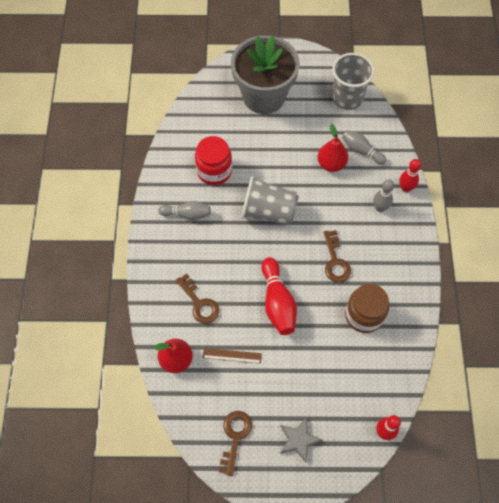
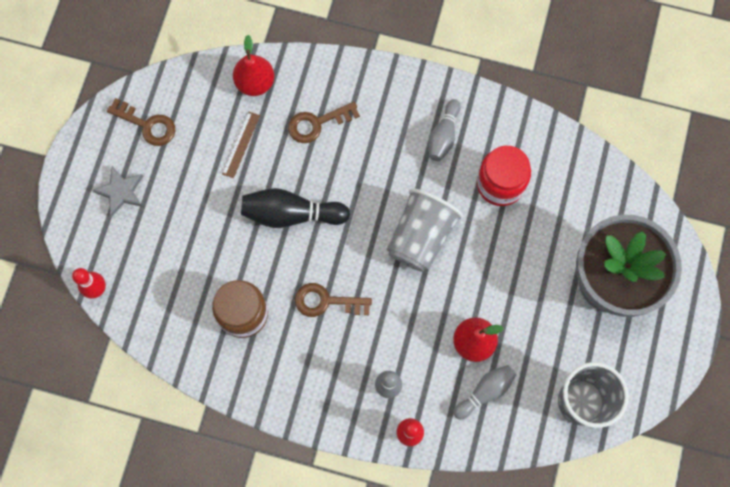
camera: 105 degrees right, 10 degrees up
(277, 302) = (291, 214): red bowling pin -> black bowling pin

